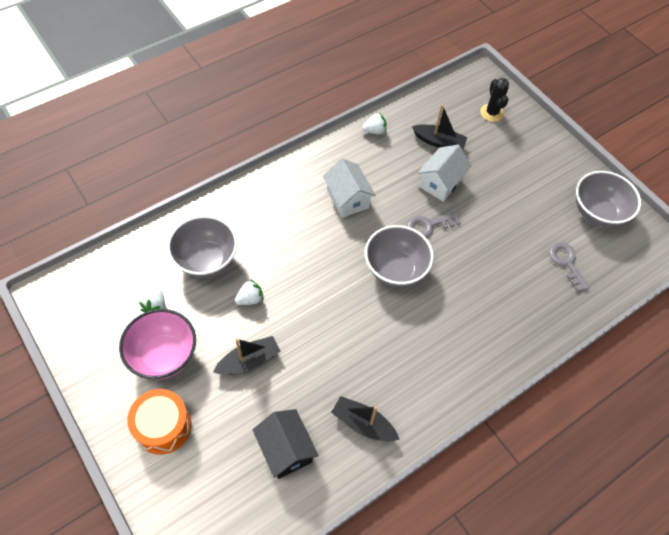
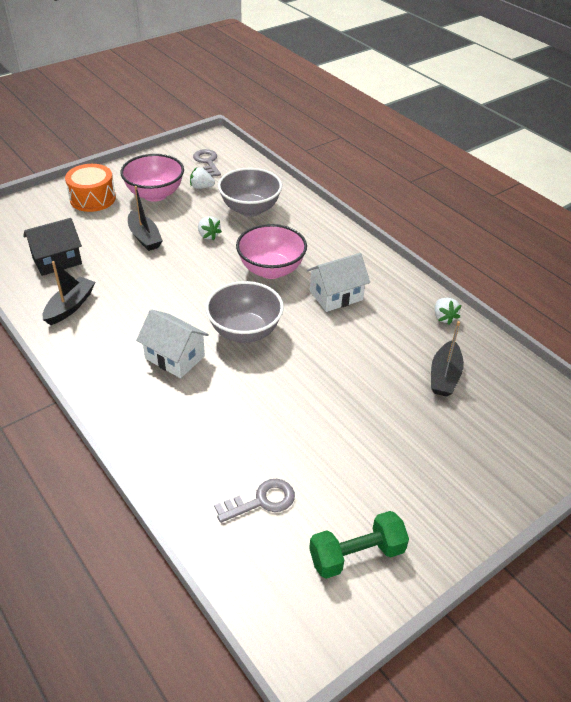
camera: 90 degrees right, 15 degrees down
(310, 245) = (271, 270): none -> pink bowl
(428, 226) = (307, 361): grey key -> grey key (207, 162)
(440, 183) = (376, 375): white house -> white house (175, 357)
(492, 113) = (520, 437): black cactus -> none
(597, 213) = (356, 555): grey bowl -> green dumbbell

